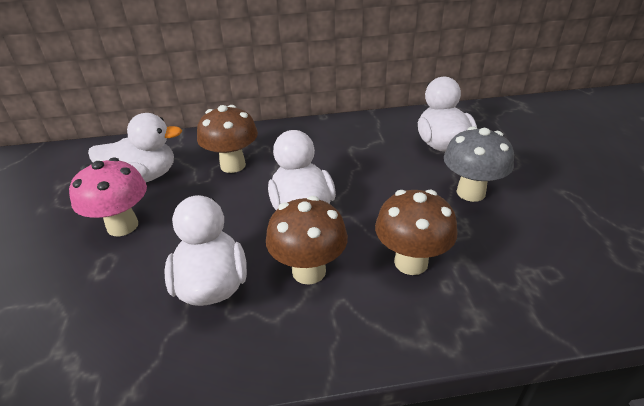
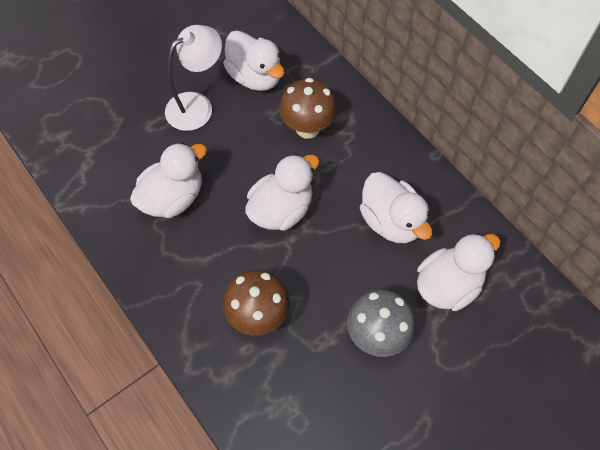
camera: 60 degrees right, 25 degrees up
(122, 226) = (197, 105): pink mushroom -> white lamp
(309, 271) = (215, 250): brown mushroom -> none
(364, 152) = (391, 221): none -> white duck

